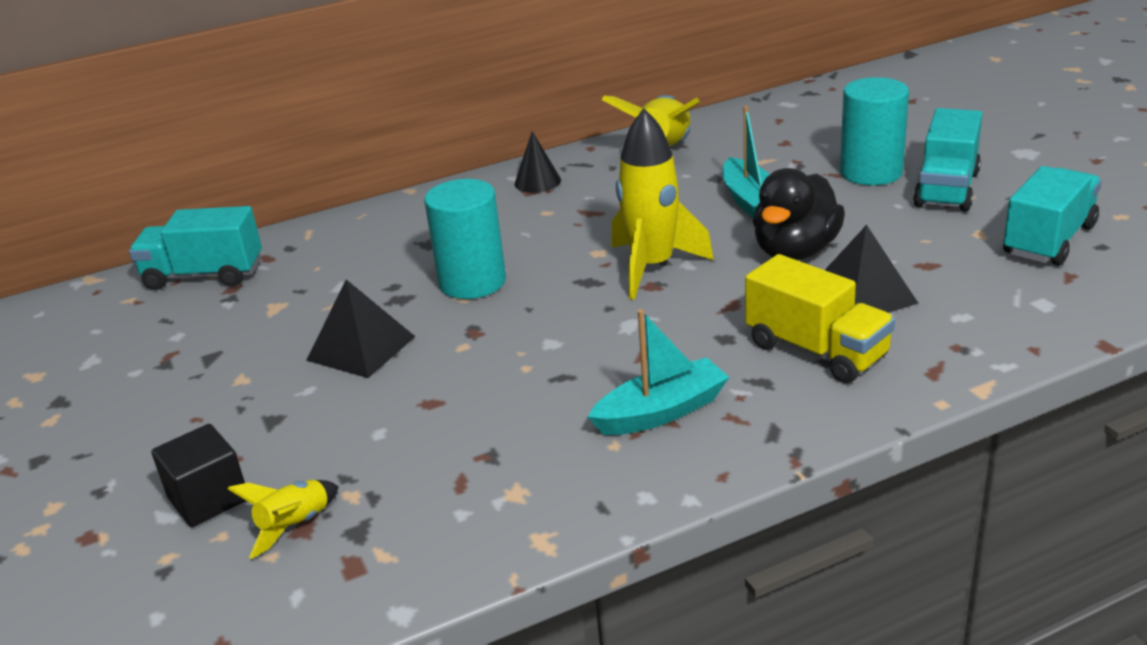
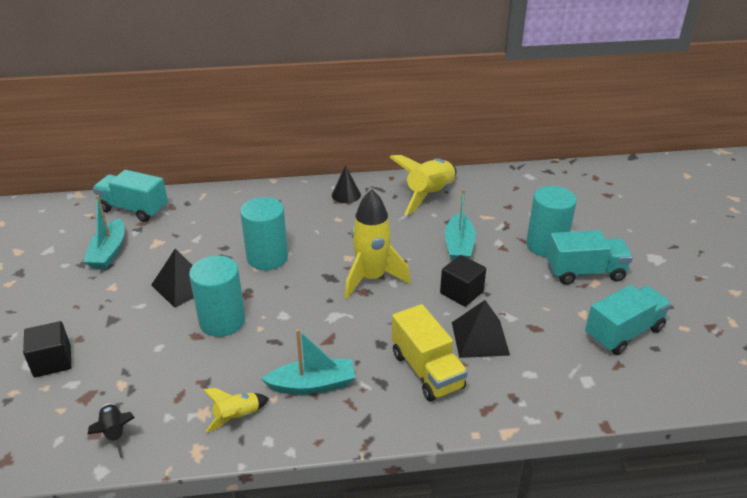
camera: 15 degrees right, 5 degrees up
(201, 338) = (109, 252): none -> turquoise boat
(295, 526) = (82, 394): yellow rocket -> yellow rocket (237, 417)
(389, 559) = (115, 433): none -> black rocket
(459, 374) = (222, 321): none -> turquoise cylinder
(795, 251) = (461, 292): black duck -> black cube
(946, 189) = (585, 272): turquoise truck -> turquoise truck turned 135 degrees counterclockwise

